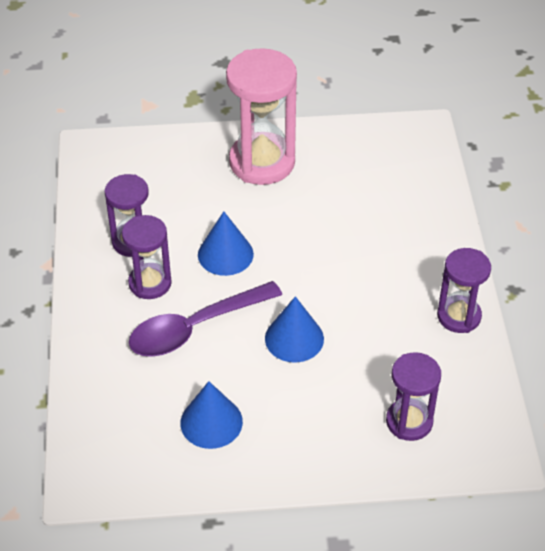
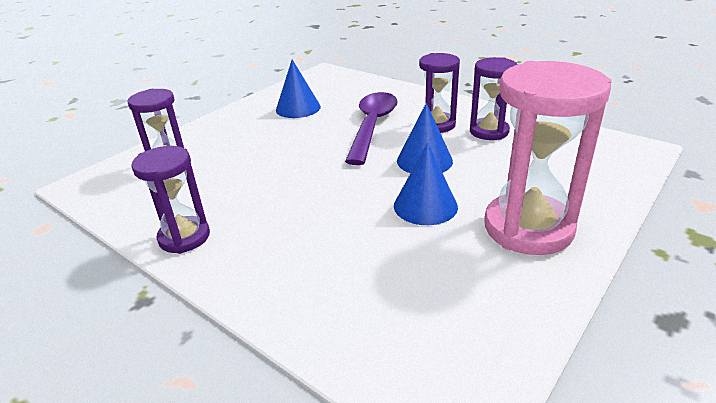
camera: 135 degrees right, 15 degrees down
(294, 338) = (303, 154): blue cone -> blue cone (425, 206)

